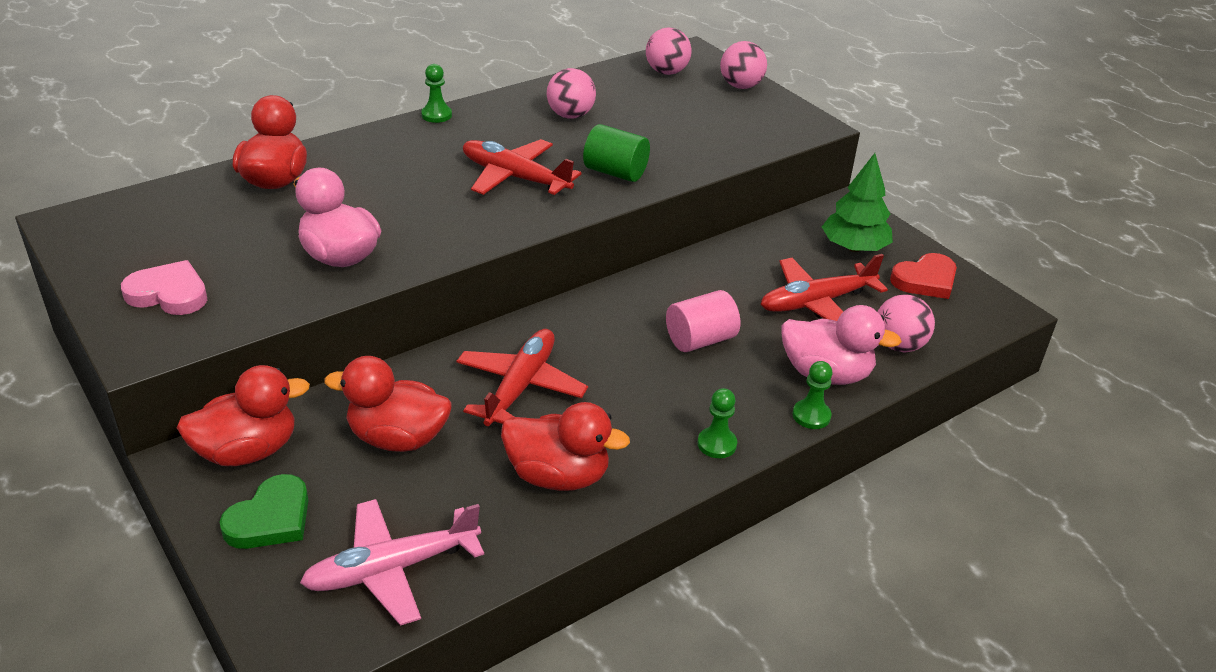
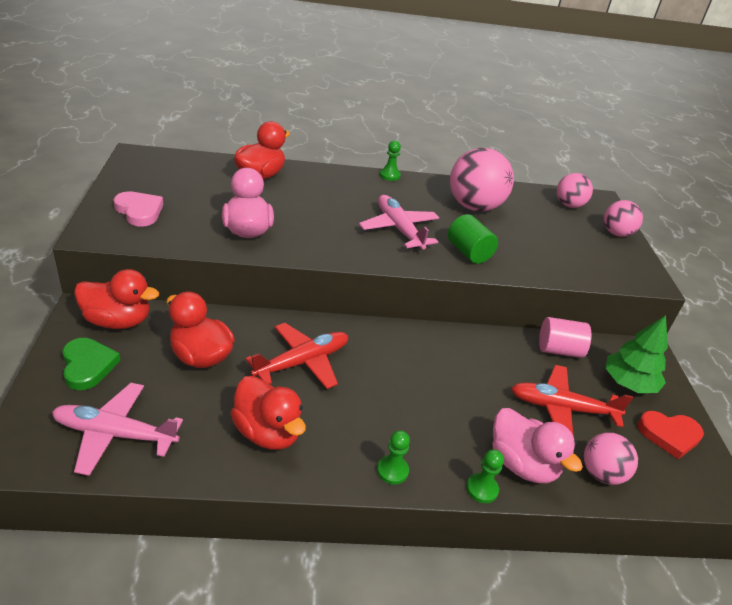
camera: 30 degrees right, 0 degrees up
(270, 519) = (88, 366): green heart -> green heart turned 90 degrees counterclockwise
(515, 178) = (399, 229): red plane -> pink plane
(570, 115) = (474, 207): pink ball -> pink ball, size x1.73
(700, 340) = (449, 392): pink cylinder -> pink cylinder (559, 350)

